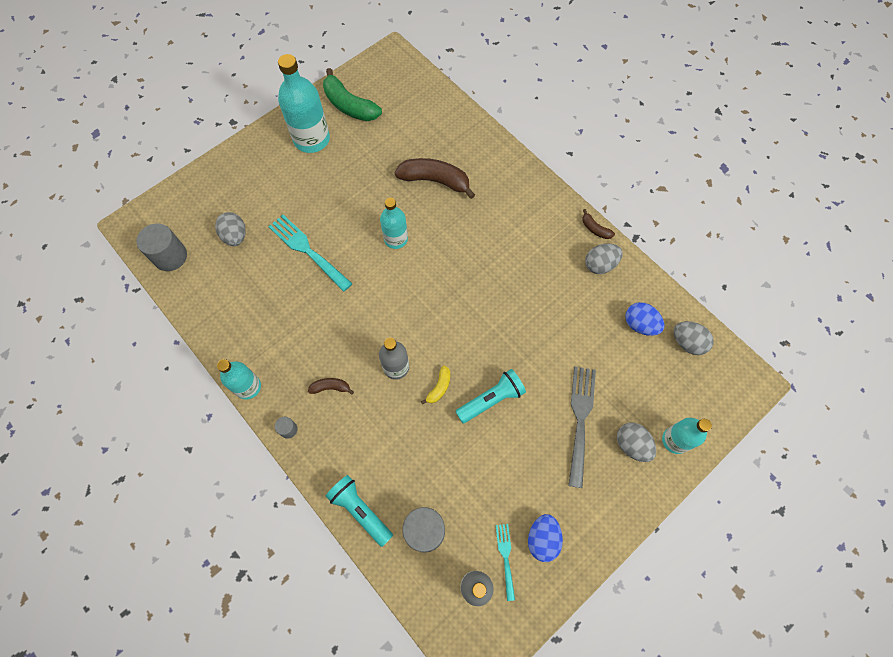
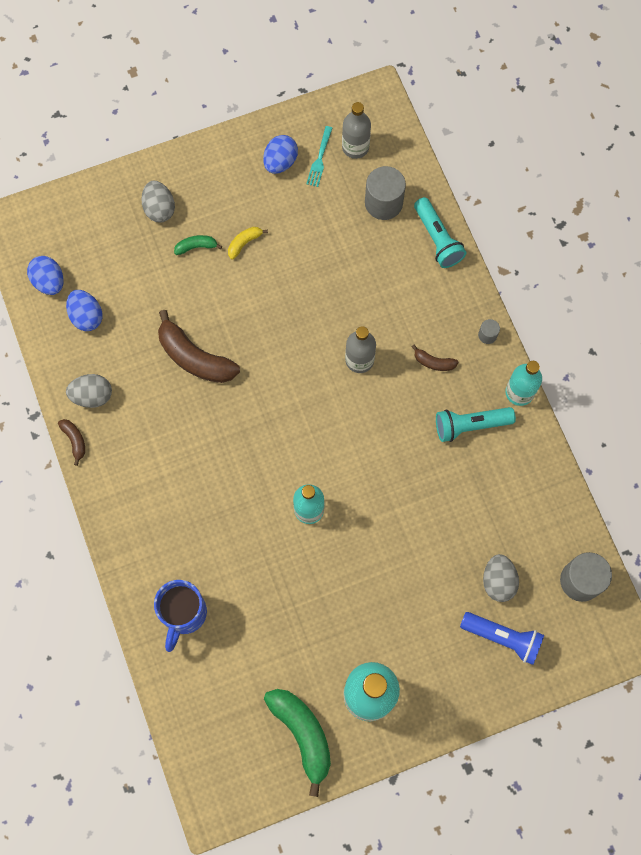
camera: 160 degrees left, 5 degrees up
(223, 201) = (503, 638): none -> blue flashlight
(308, 250) = (416, 531): turquoise fork -> none
(435, 181) = (233, 573): brown banana -> brown banana (194, 357)
(439, 387) = (322, 324): yellow banana -> yellow banana (244, 243)
(458, 146) = (184, 614): none -> blue mug
(491, 399) = (274, 295): turquoise flashlight -> turquoise flashlight (470, 425)
(580, 420) = (196, 247): grey fork -> green banana
(675, 440) = (116, 199): turquoise bottle -> none
(687, 342) = (49, 282): grey egg -> blue egg

